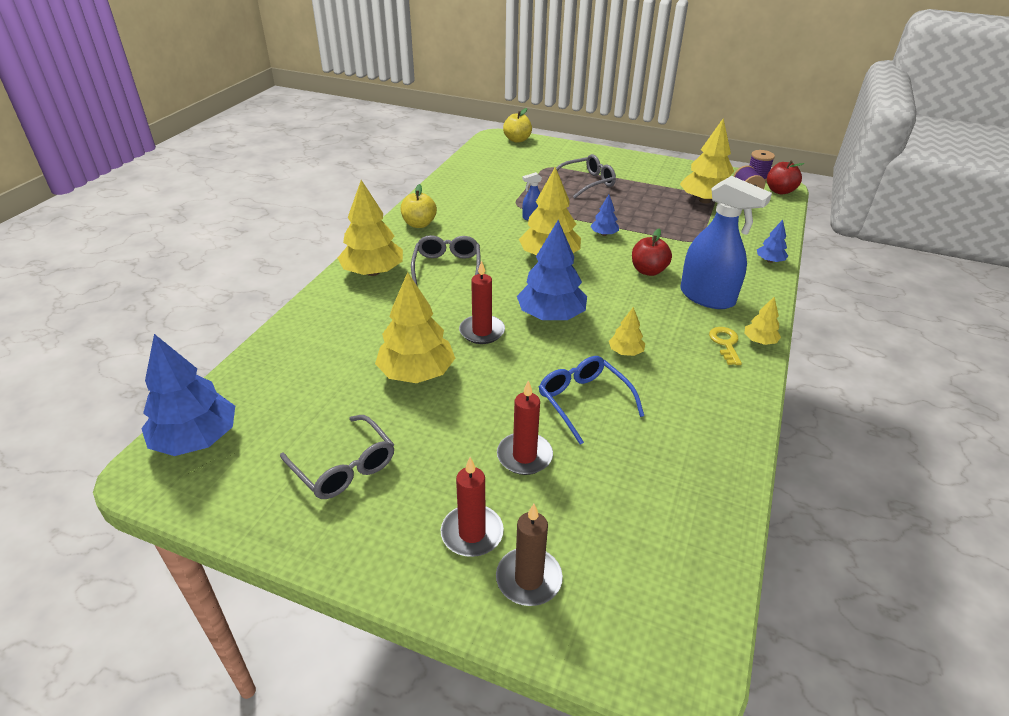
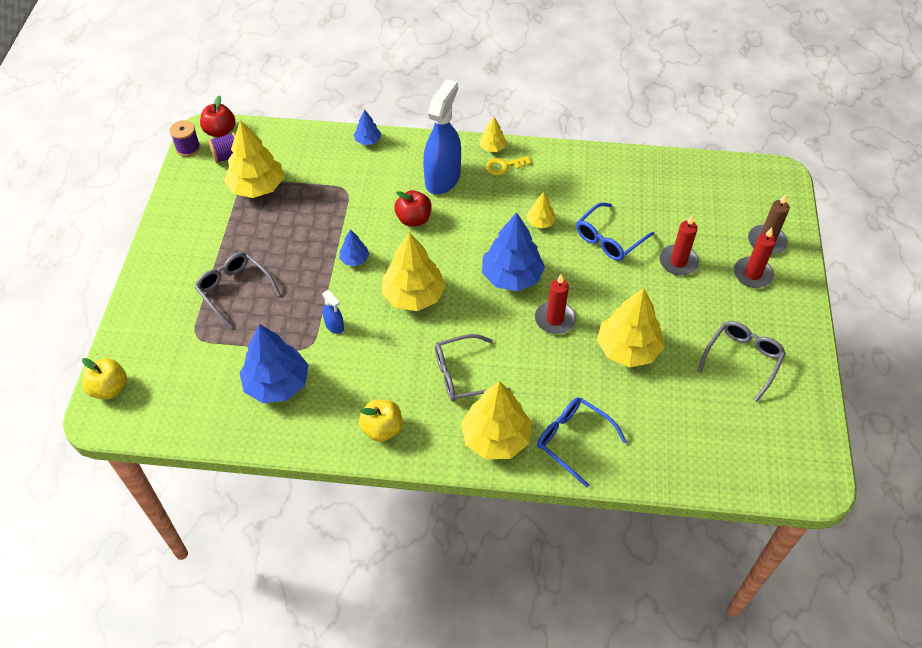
camera: 105 degrees left, 15 degrees up
(196, 439) = (771, 469): blue tree -> blue tree (277, 383)
(338, 311) = (573, 440): none -> blue glasses

